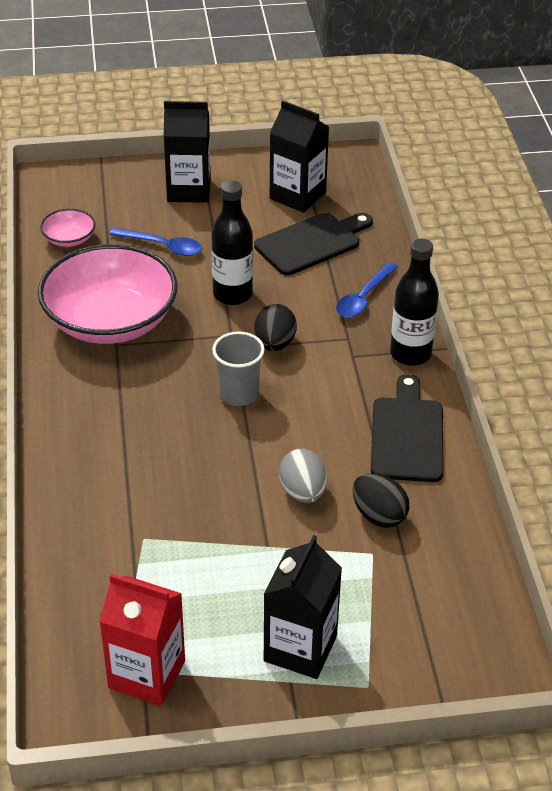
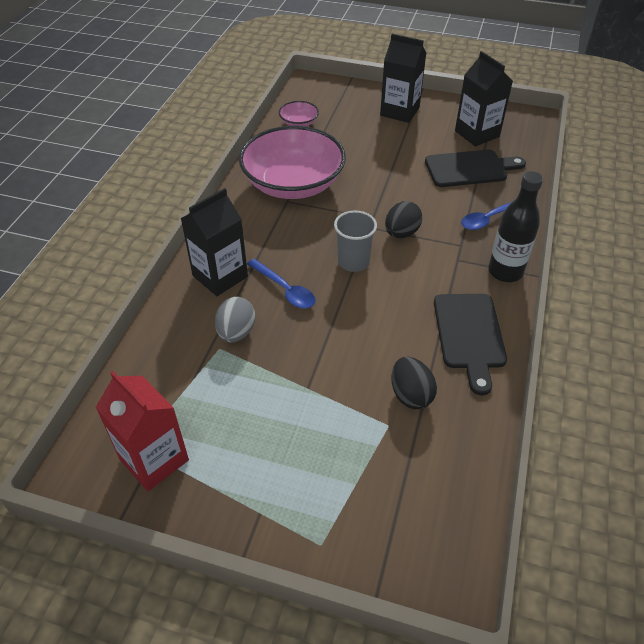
camera: 25 degrees right, 5 degrees up
(162, 246) = (359, 143): blue spoon -> blue spoon (285, 290)
(232, 294) = (390, 189): black bottle -> none
(300, 648) = (284, 486): black carton -> black carton (220, 276)
(303, 492) = (360, 354): grey egg -> grey egg (236, 332)
(407, 435) = (469, 335): black cutting board -> black cutting board turned 150 degrees clockwise

